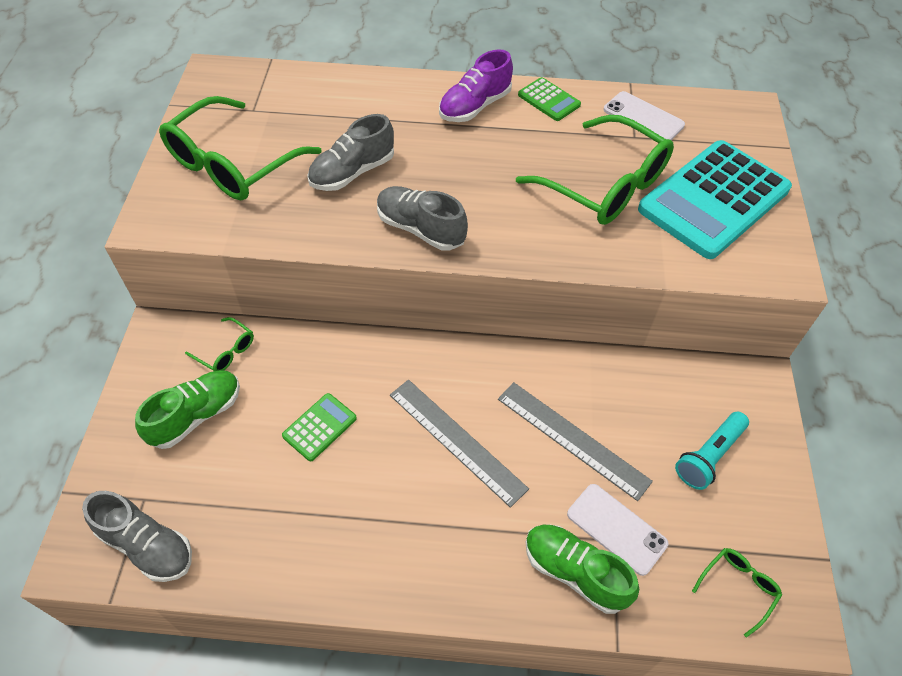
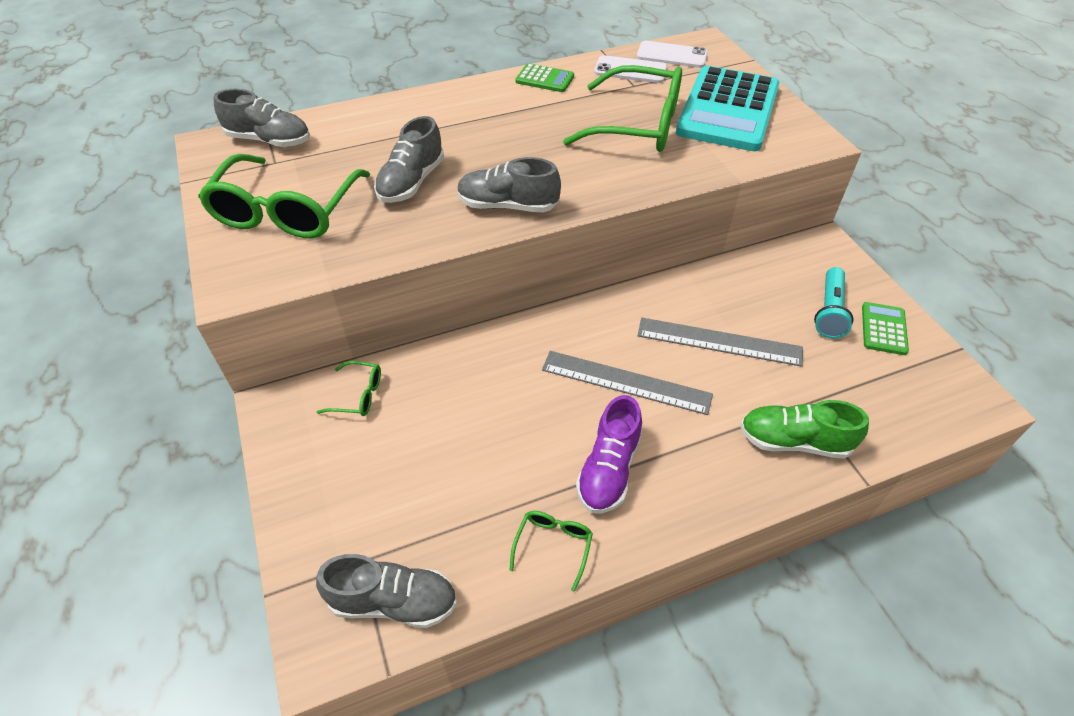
camera: 25 degrees left, 5 degrees down
(196, 416) = (366, 463): green shoe -> none
(262, 85) = (269, 140): none -> grey shoe
(320, 427) = (495, 422): green calculator -> green calculator (884, 329)
(475, 106) = (485, 101): purple shoe -> purple shoe (608, 469)
(616, 529) = (801, 394): white phone -> white phone (672, 55)
(738, 588) = (918, 396): green glasses -> green glasses (553, 546)

